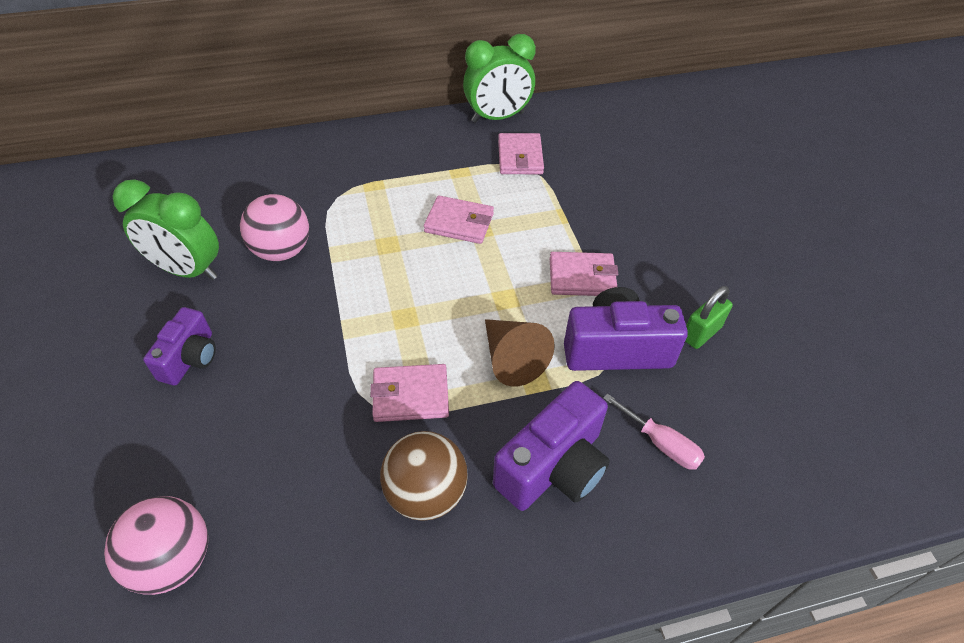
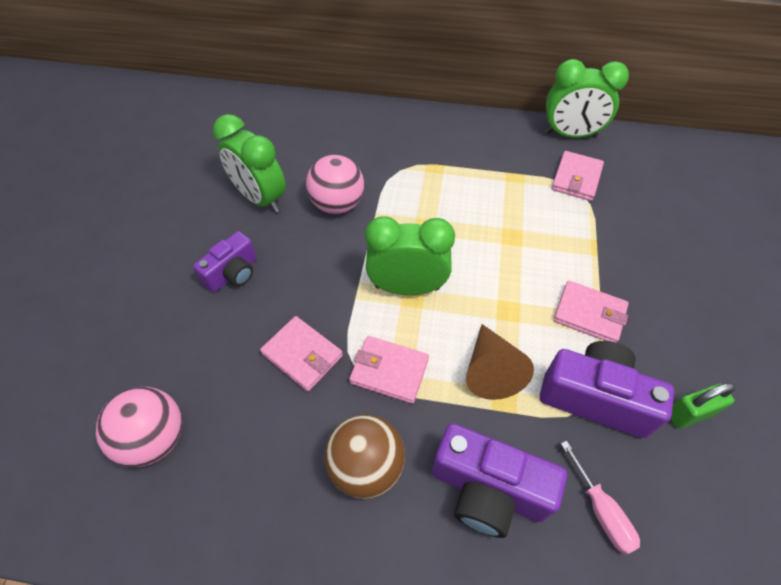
camera: 25 degrees right, 5 degrees up
(394, 309) = (407, 287): none -> green clock
(459, 223) = (495, 225): pink wallet -> pink wallet (302, 355)
(553, 466) = (488, 489): purple camera -> purple camera turned 45 degrees clockwise

